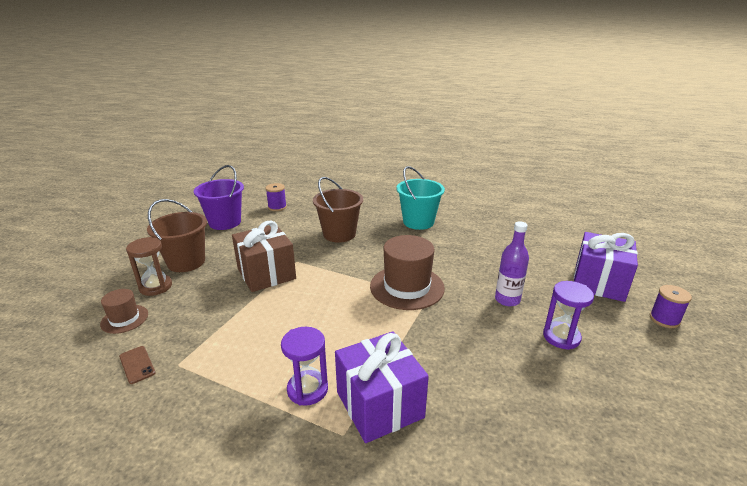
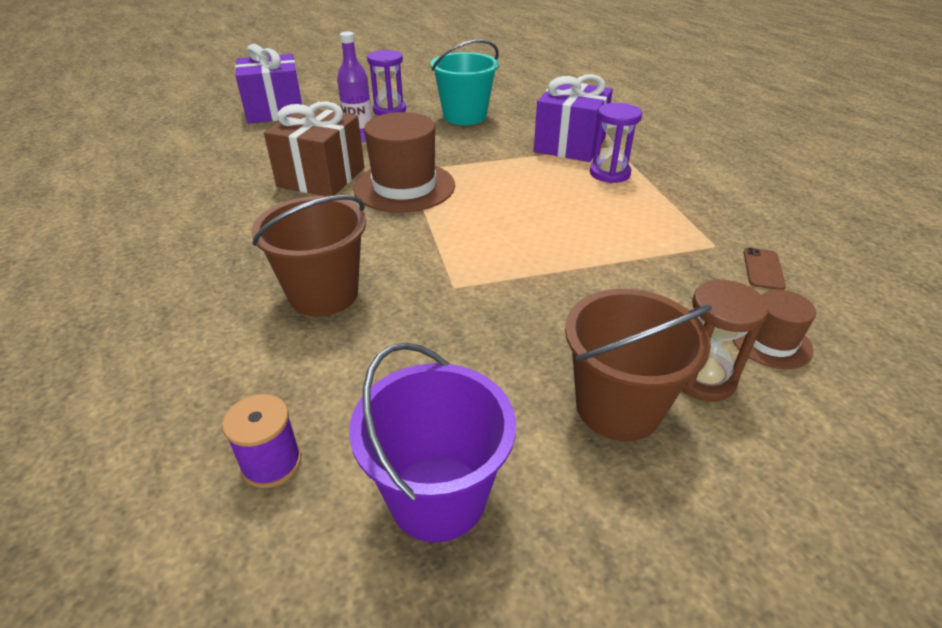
camera: 130 degrees left, 10 degrees up
(266, 273) = (517, 294): brown gift -> brown gift (321, 177)
(418, 222) = (204, 241): turquoise bucket -> turquoise bucket (465, 116)
(664, 319) = (312, 86): purple spool -> none

